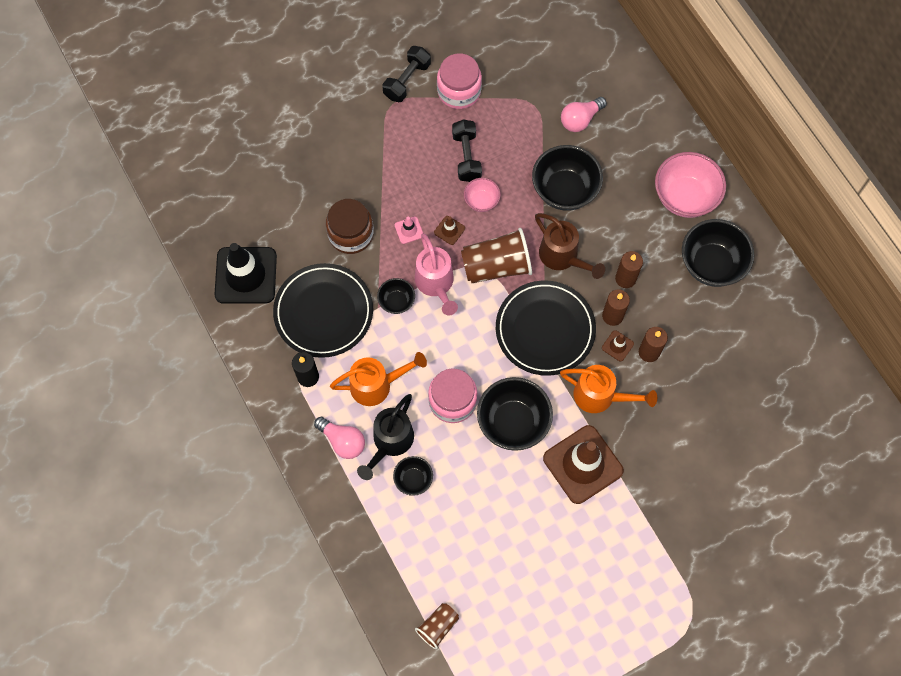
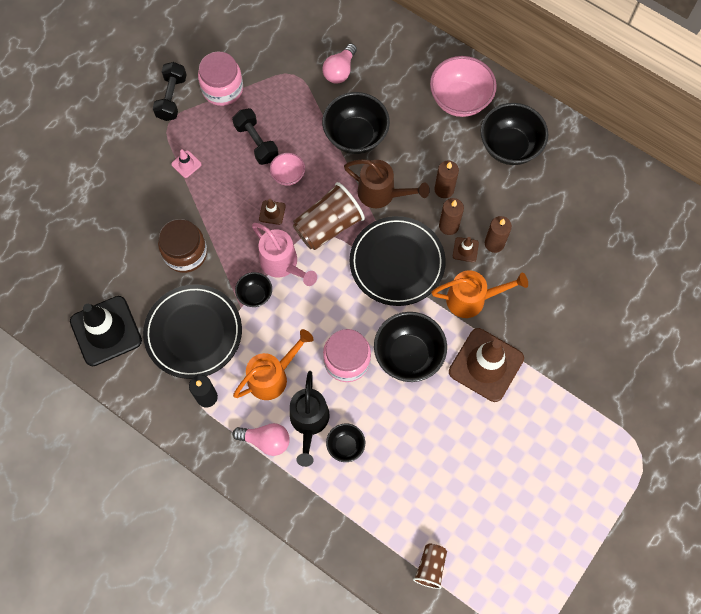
camera: 25 degrees left, 0 degrees up
(409, 230) = (236, 227): pink traffic cone -> pink traffic cone (186, 164)

